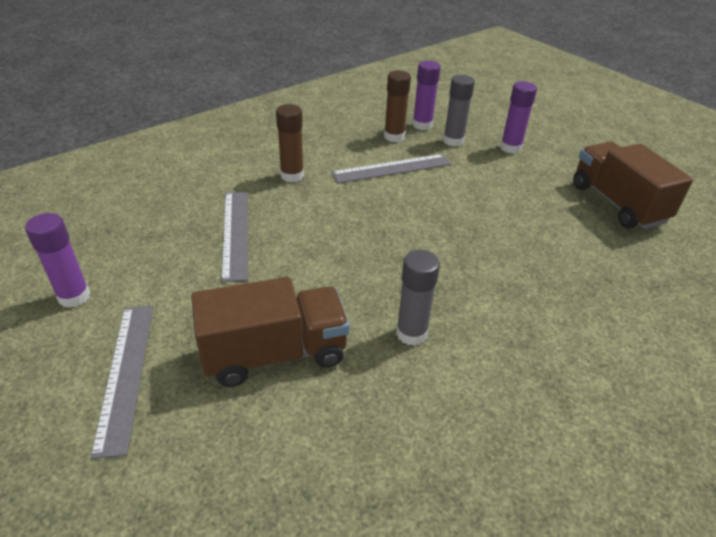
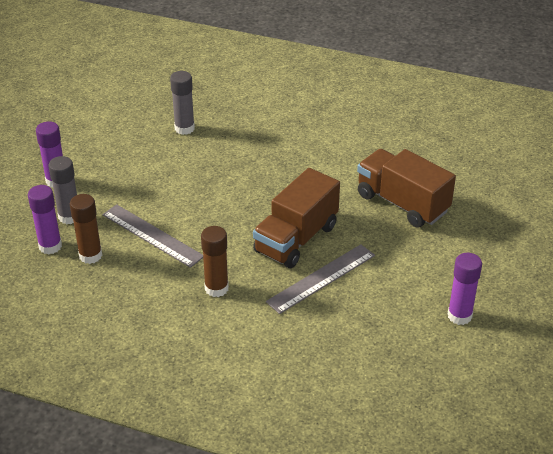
camera: 120 degrees left, 0 degrees up
(125, 374) = (477, 251): grey ruler -> none
(411, 333) = (333, 161): grey glue stick -> grey glue stick (184, 128)
(617, 203) = (108, 113): brown truck -> brown truck (296, 239)

